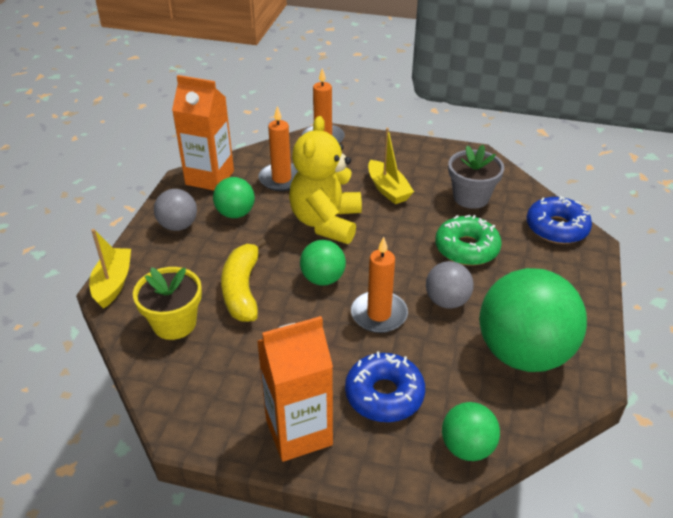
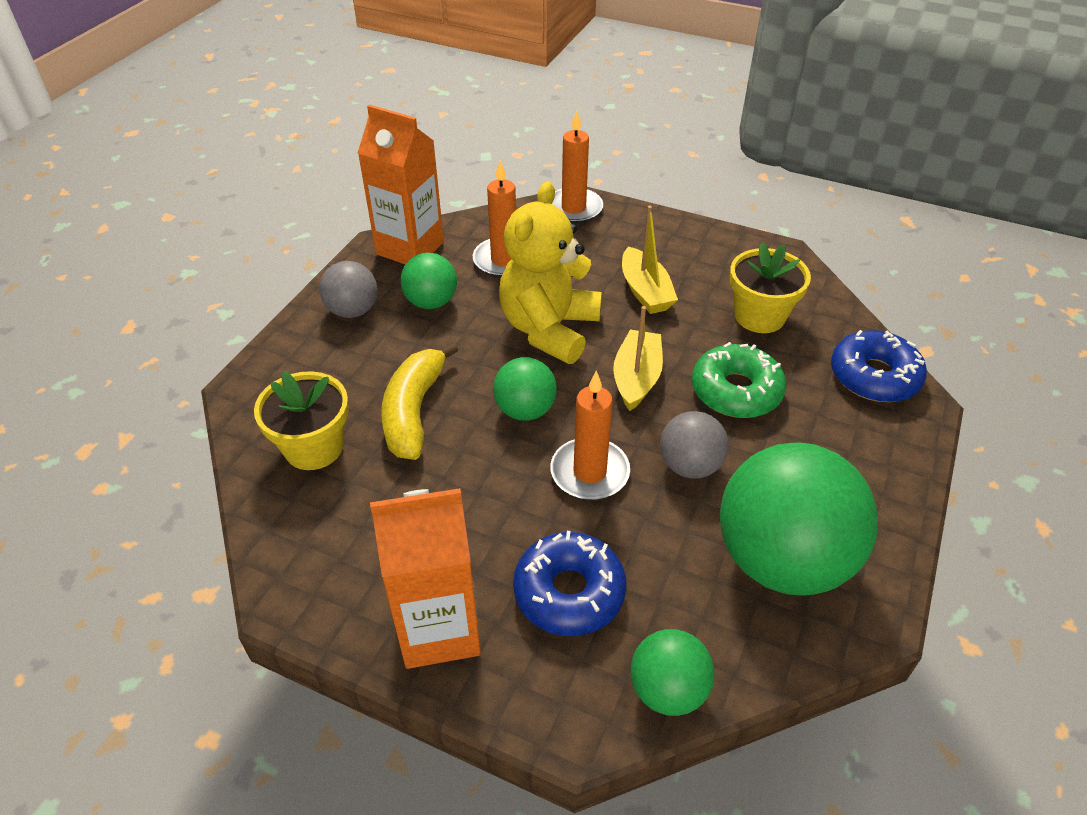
camera: 10 degrees right, 5 degrees up
(113, 283) = (250, 381): yellow boat -> yellow boat (636, 378)
(471, 197) = (759, 316): grey flower pot -> yellow flower pot

